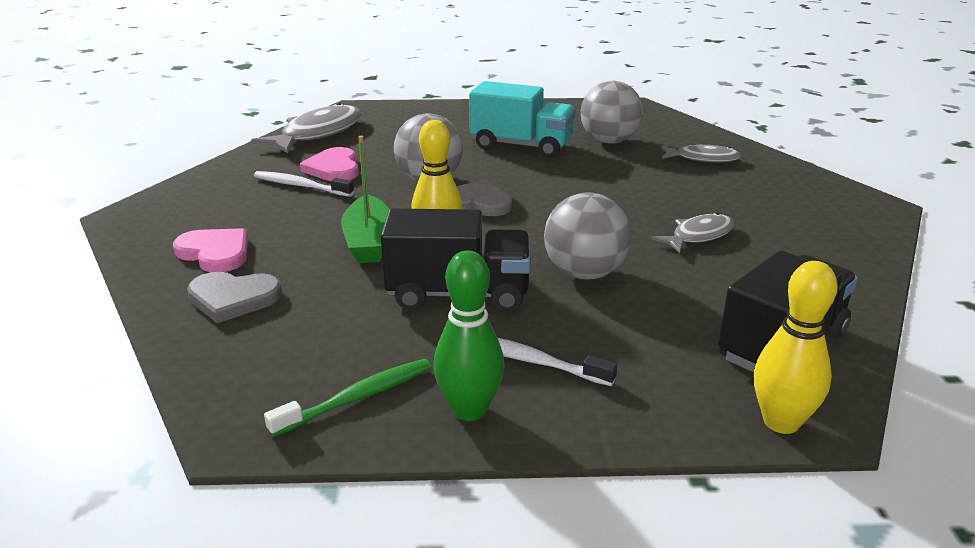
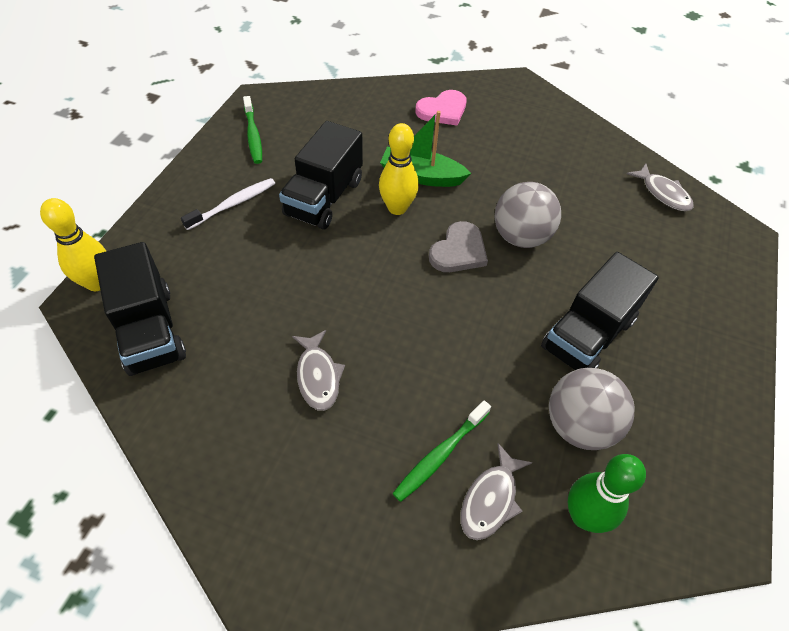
camera: 110 degrees right, 25 degrees up
(233, 299) = (379, 110): grey heart -> none
(300, 186) = (538, 162): white toothbrush -> none
(318, 134) = (663, 193): grey fish -> grey fish, size x0.59
(334, 168) = (569, 186): pink heart -> none
(469, 410) = (213, 168): green bowling pin -> green bowling pin (584, 516)
(521, 146) = (588, 334): turquoise truck -> black truck
(584, 273) = (308, 270): grey ball -> none
(695, 178) = (440, 455): none -> green toothbrush

